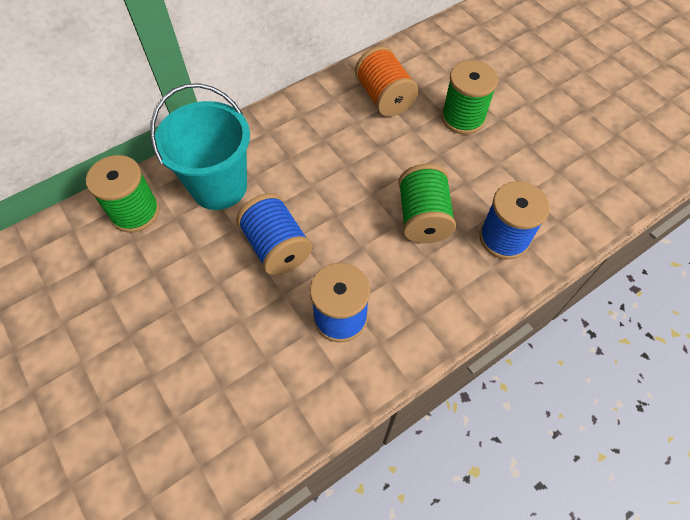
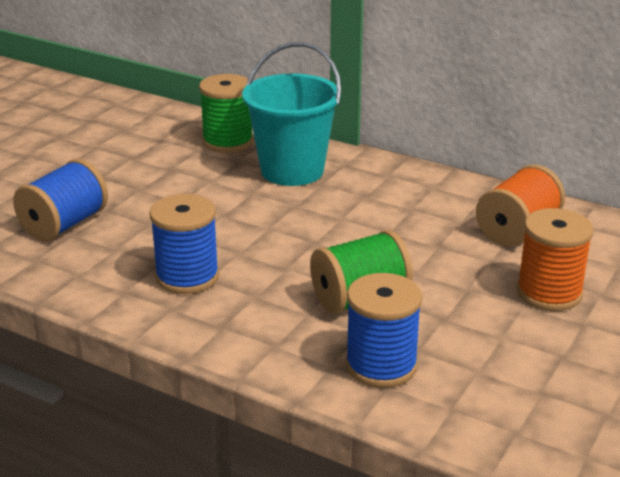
camera: 65 degrees right, 30 degrees down
(277, 247) = (245, 220): blue spool -> blue spool (64, 225)
(463, 118) = (549, 293): green spool -> orange spool

